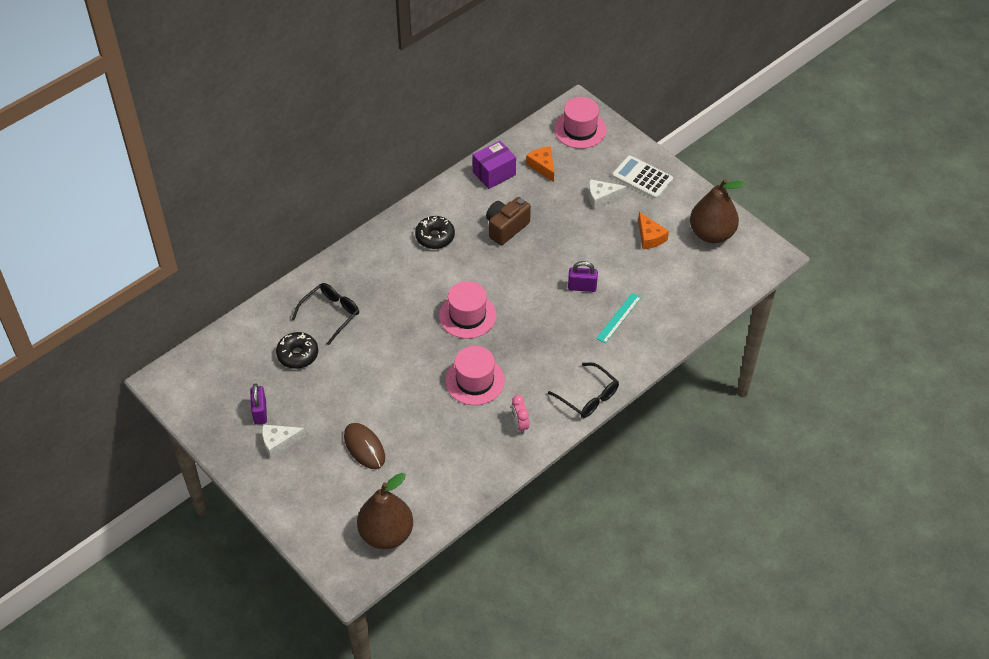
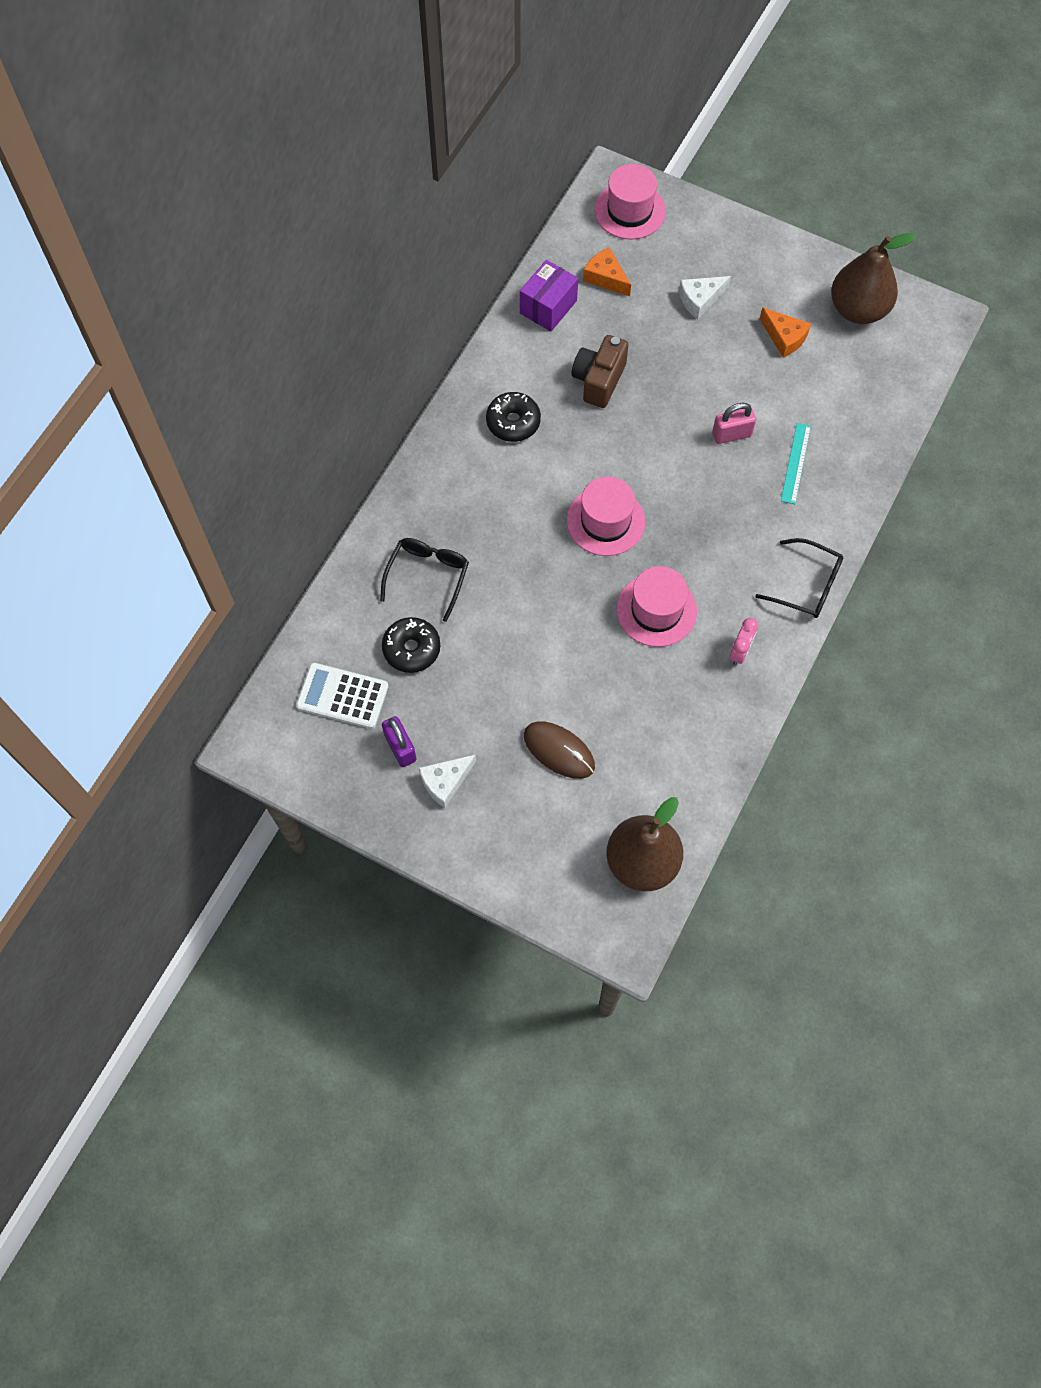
camera: 20 degrees left, 15 degrees up
(520, 424) = (740, 652): pink clock -> pink clock turned 120 degrees counterclockwise
(582, 287) = (731, 434): purple padlock -> pink padlock
(642, 178) = (738, 256): white calculator -> white calculator (342, 696)

